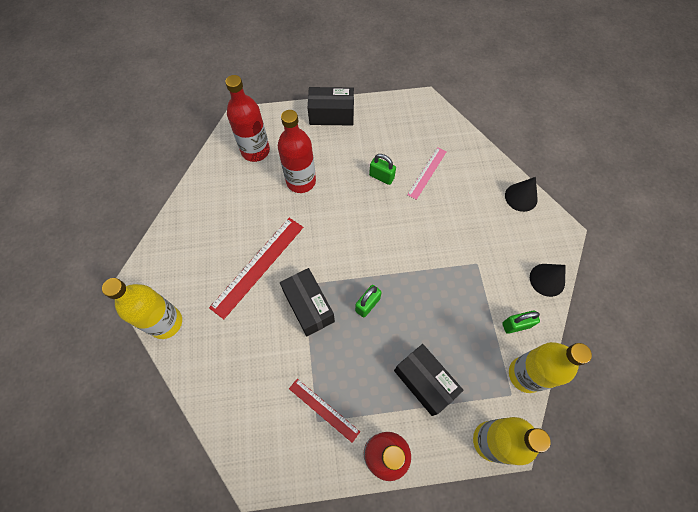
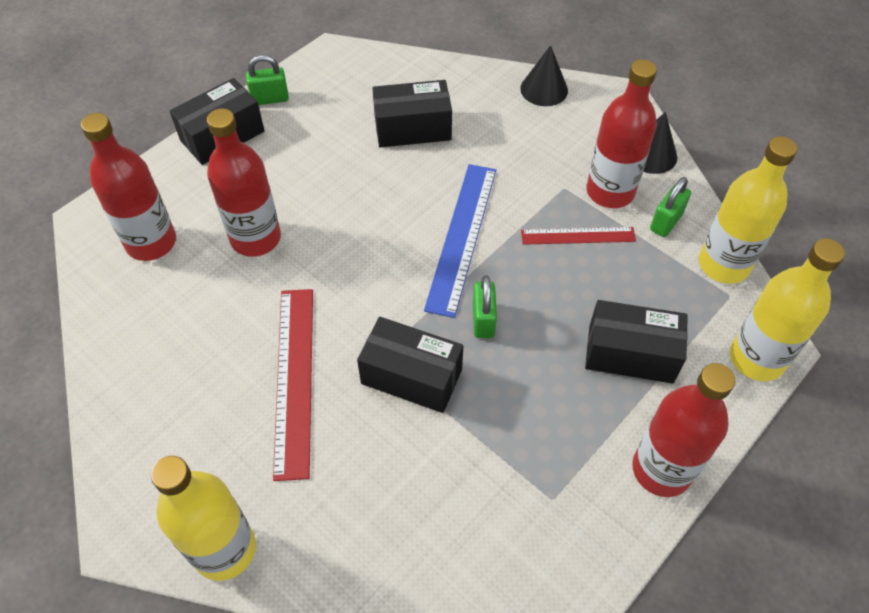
camera: 40 degrees left, 10 degrees down
(323, 409) = (547, 479): red ruler -> red ruler (578, 236)
(381, 177) = (360, 167): green padlock -> green padlock (270, 99)
(397, 252) = (462, 237): none -> blue ruler
(427, 173) = (412, 128): pink ruler -> black box
(501, 284) = (610, 192): none -> red bottle

